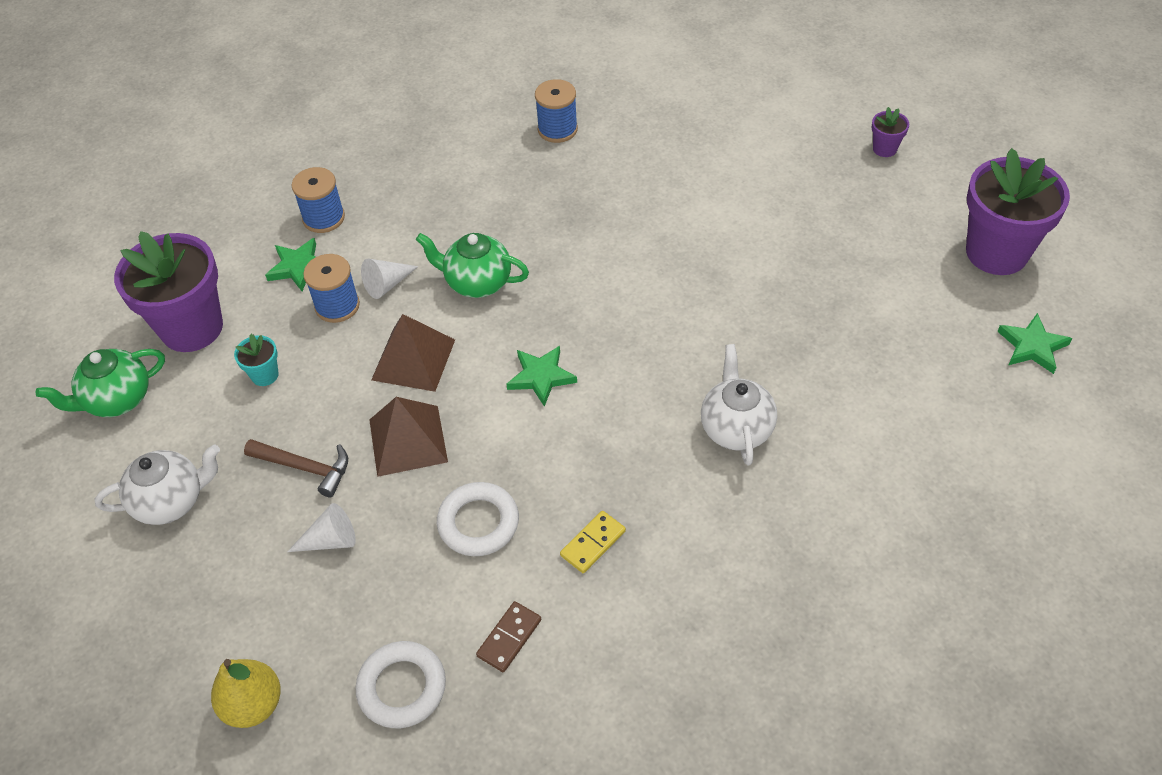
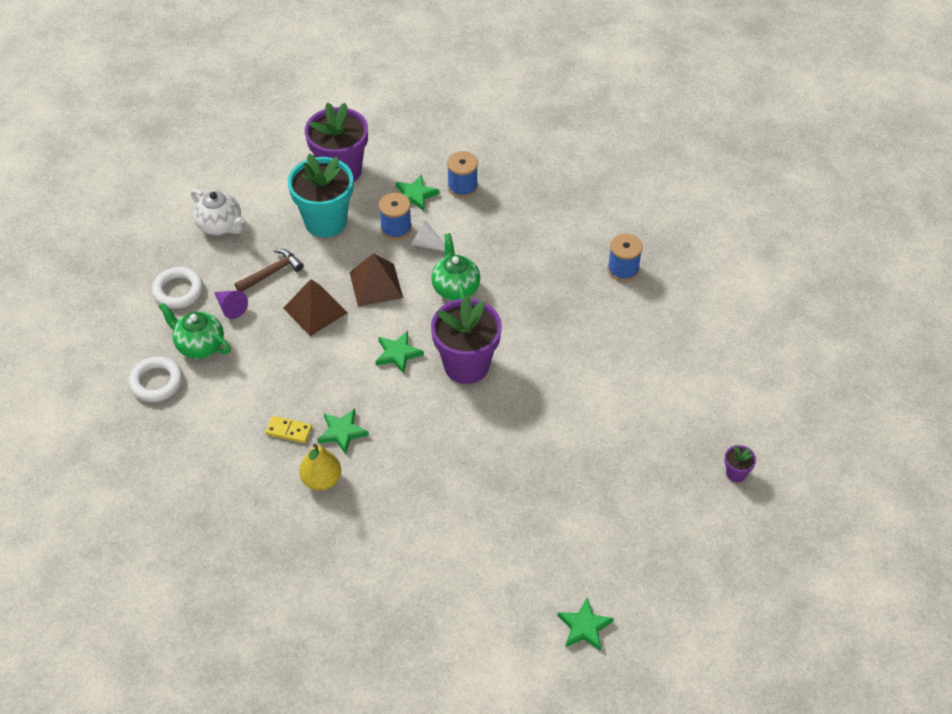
camera: 60 degrees right, 0 degrees up
(117, 400) = (273, 167): green teapot -> green teapot (199, 345)
(253, 704) = (119, 324): yellow pear -> yellow pear (321, 480)
(265, 375) = (325, 221): turquoise flower pot -> turquoise flower pot, size x2.36
(305, 468) = (272, 272): brown hammer -> brown hammer turned 120 degrees counterclockwise
(330, 540) = (230, 307): white cone -> purple cone
(478, 523) = (275, 369): white ring -> white ring (178, 291)
(509, 638) = (208, 417): brown domino -> none
(630, 482) = (342, 432): none -> green star
(736, 428) = (413, 472): white teapot -> none
(996, 252) = (668, 579): purple flower pot -> purple flower pot (466, 365)

